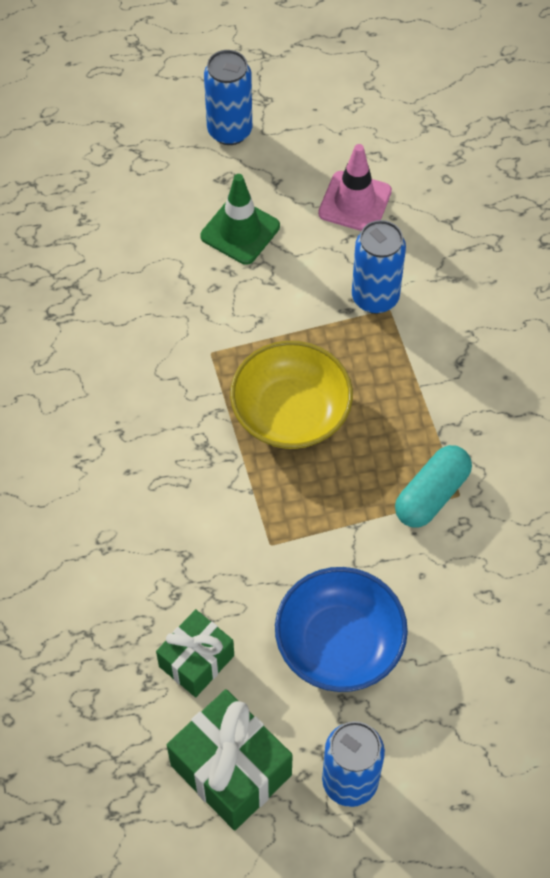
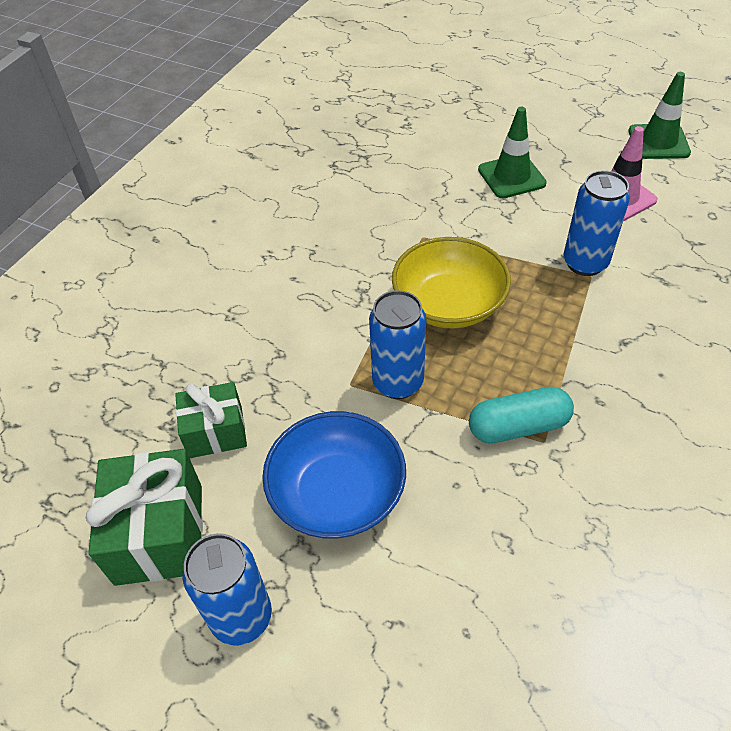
camera: 40 degrees right, 10 degrees down
(229, 131) = (555, 120): blue can -> blue can (398, 382)
(346, 110) = (658, 142): none -> green traffic cone

